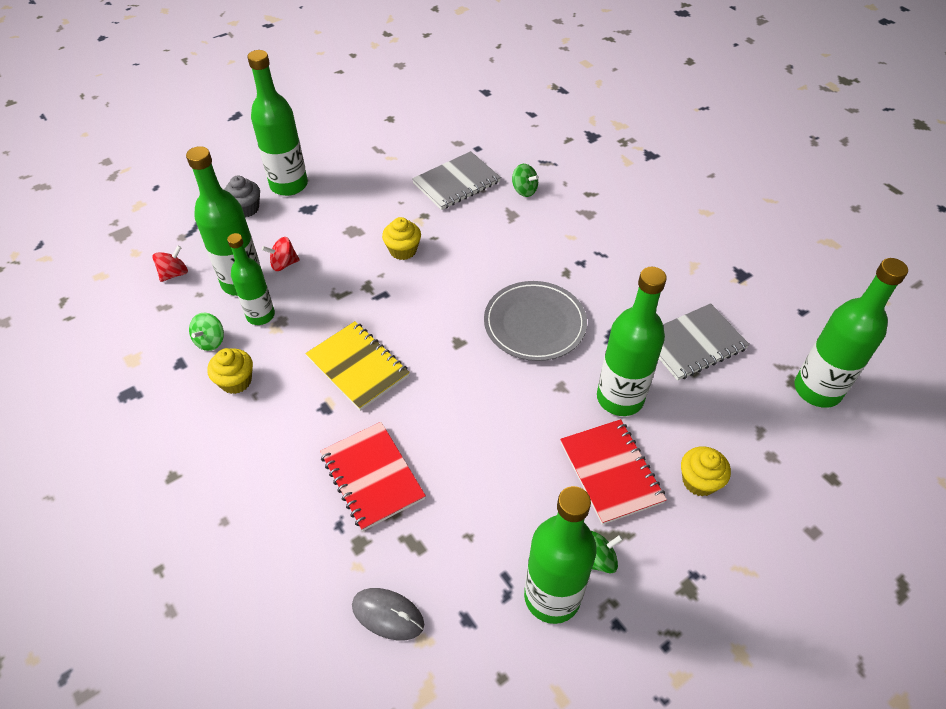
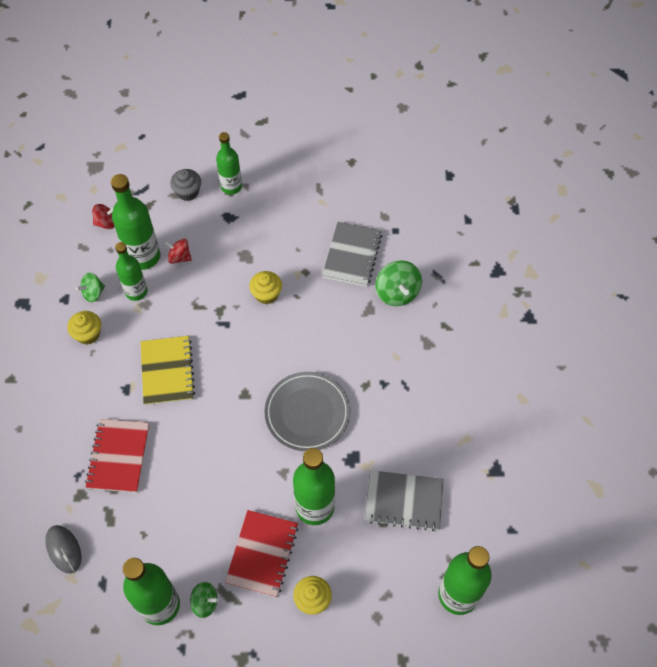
camera: 35 degrees right, 10 degrees up
(289, 185) = (231, 186): green bottle -> green bottle, size x0.65
(456, 183) = (352, 255): grey notebook -> grey notebook turned 75 degrees counterclockwise
(524, 190) = (397, 292): green spinning top -> green spinning top, size x1.61

